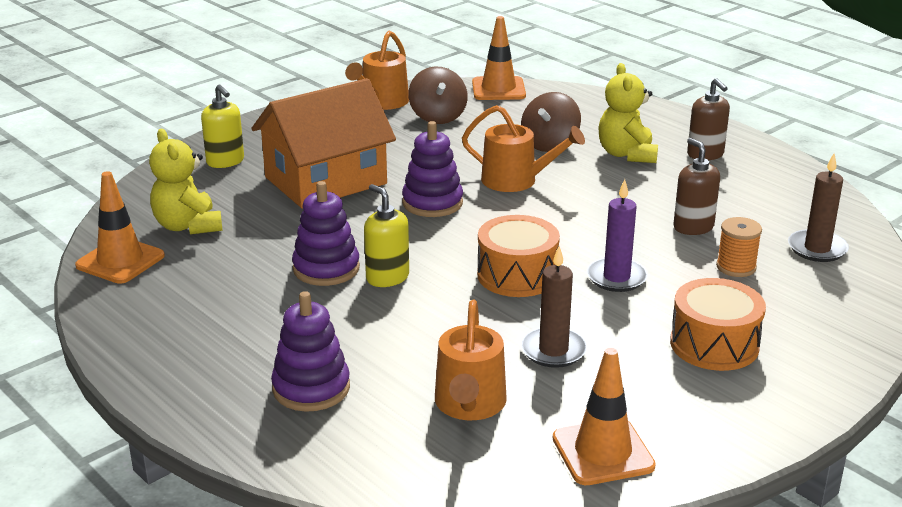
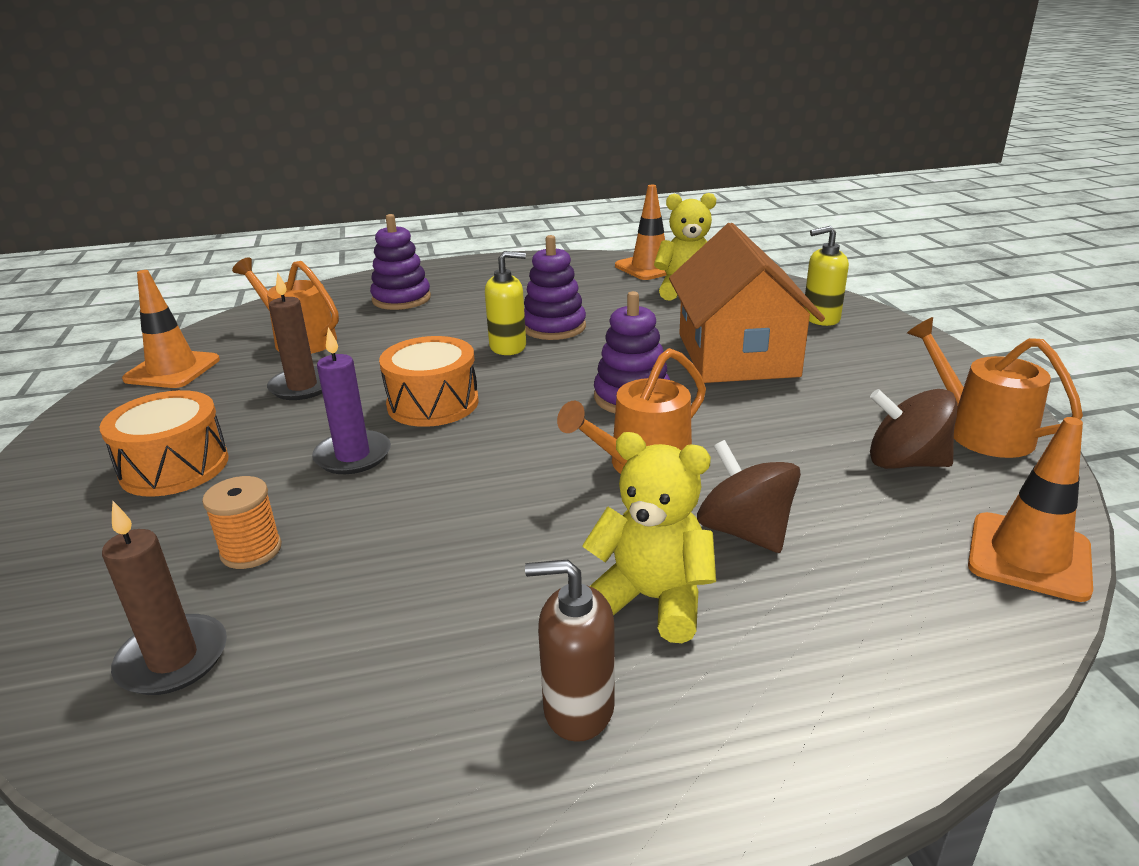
camera: 120 degrees right, 0 degrees up
(693, 227) = (374, 561): brown soap dispenser -> none

